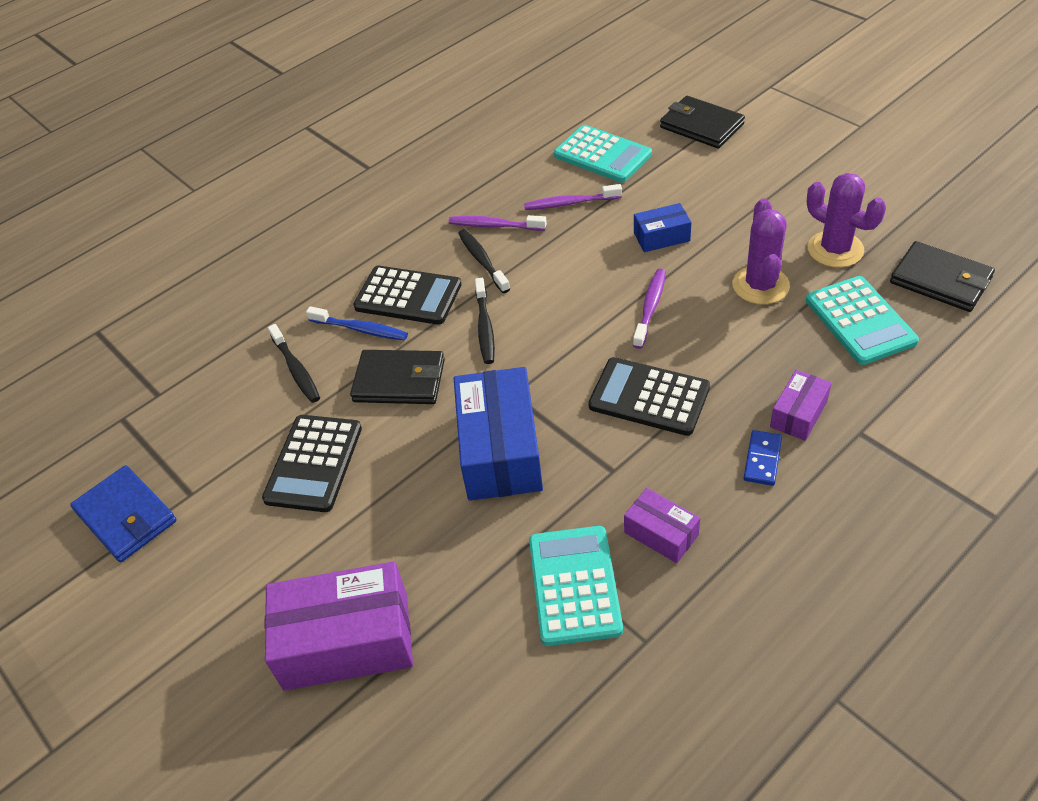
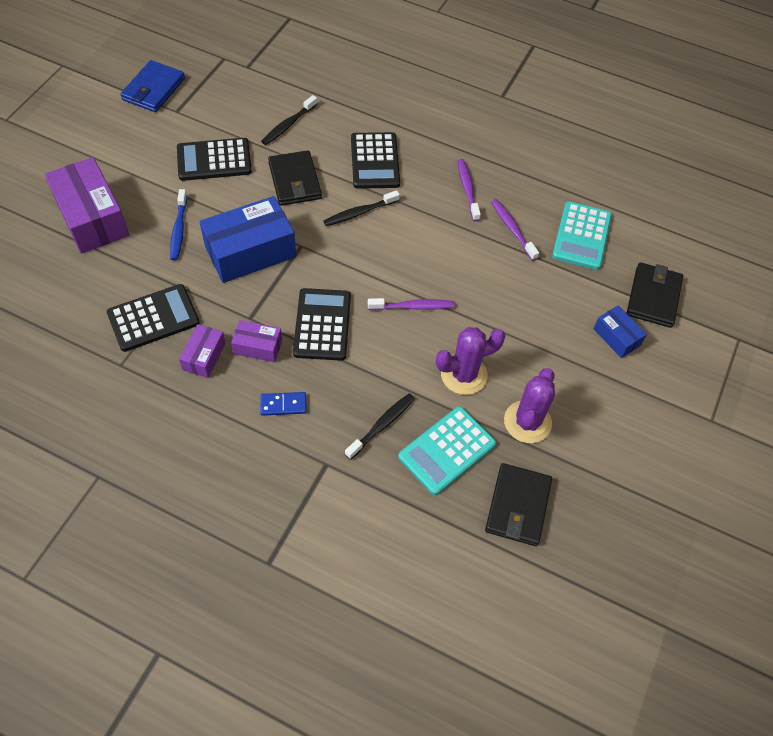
camera: 60 degrees right, 10 degrees up
(360, 329) = (334, 146): blue toothbrush -> blue toothbrush (179, 229)
(482, 261) = (426, 193): black toothbrush -> black toothbrush (382, 425)
(574, 585) = (153, 318): turquoise calculator -> black calculator
(661, 237) = (496, 297): blue box -> blue box (616, 337)
(798, 414) = (333, 421): purple box -> purple box (258, 347)

